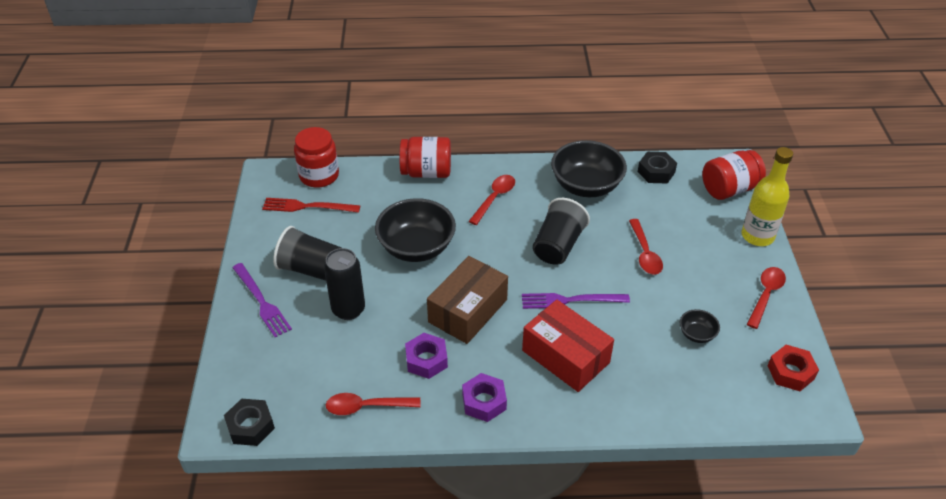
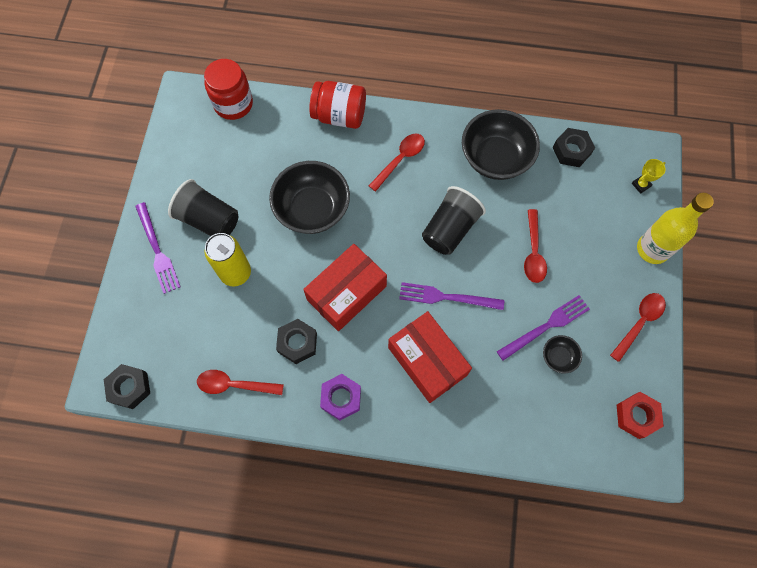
camera: 10 degrees right, 25 degrees up
(308, 206) = (216, 142): red fork -> none
(348, 309) = (236, 273): black can -> yellow can
(426, 360) = (297, 343): purple nut -> black nut
(468, 311) = (347, 293): brown box -> red box
(676, 311) = (545, 327): none -> purple fork
(729, 189) = (641, 185): red jar -> yellow trophy

